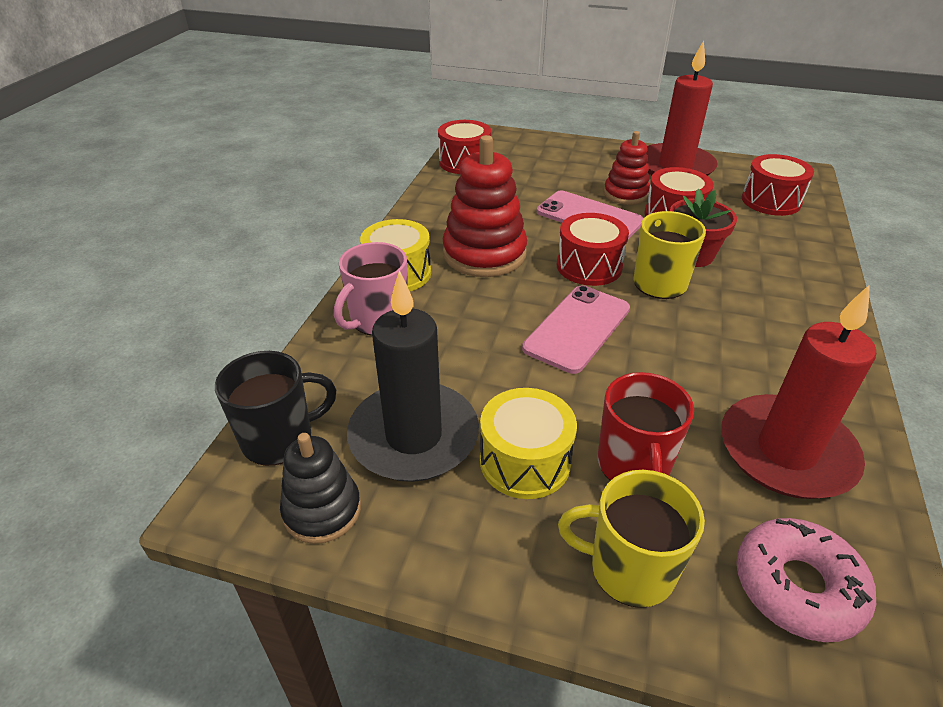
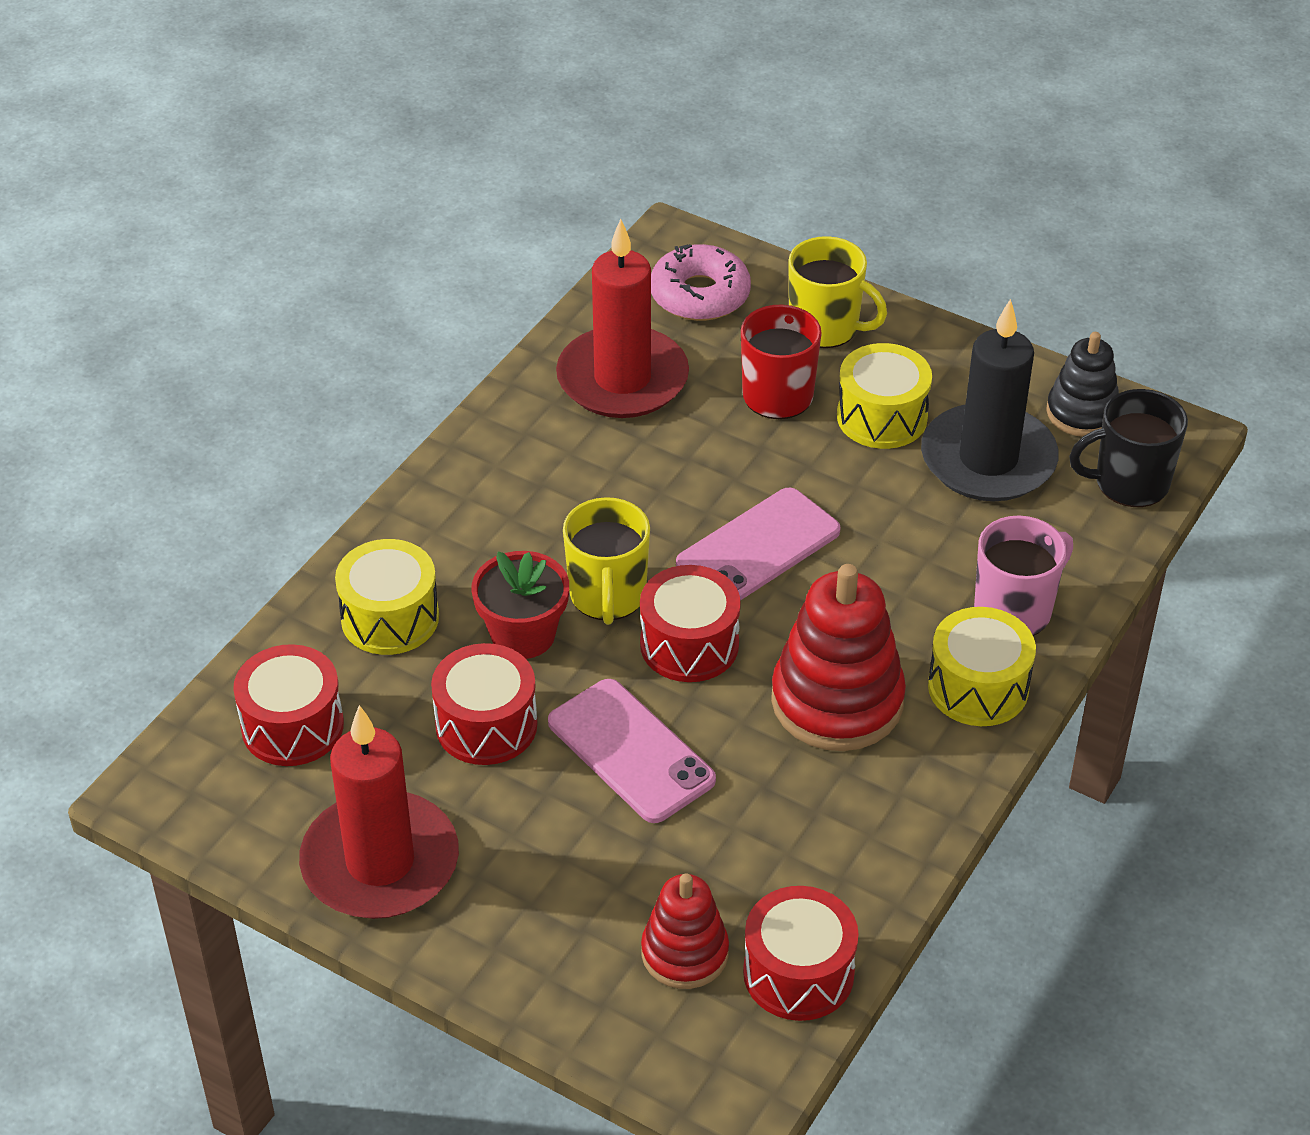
camera: 165 degrees left, 5 degrees up
(625, 194) = (531, 798): red stacking toy -> red stacking toy (684, 953)
(777, 250) = (390, 618): none -> yellow drum

